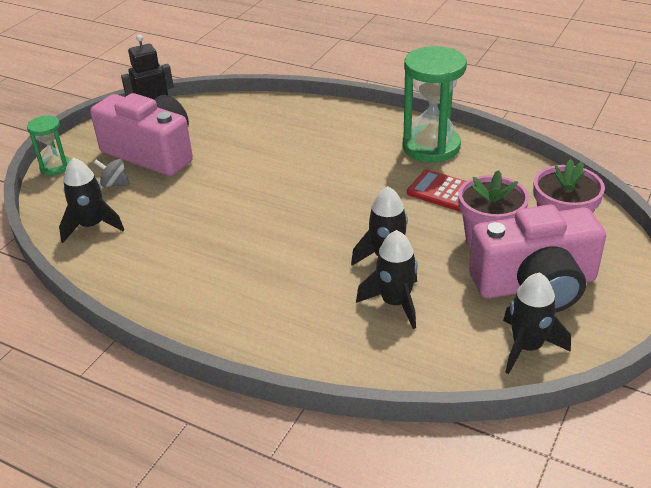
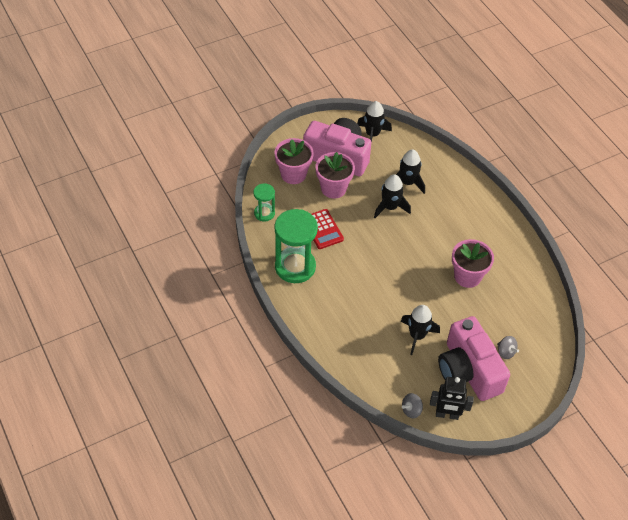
camera: 150 degrees left, 15 degrees up
(55, 167) = (539, 396): green hourglass -> green hourglass (264, 213)
(92, 226) = (533, 321): black rocket -> black rocket (417, 336)
(194, 105) = (411, 410): none -> grey spinning top
(211, 232) = (467, 276): none -> pink flower pot

